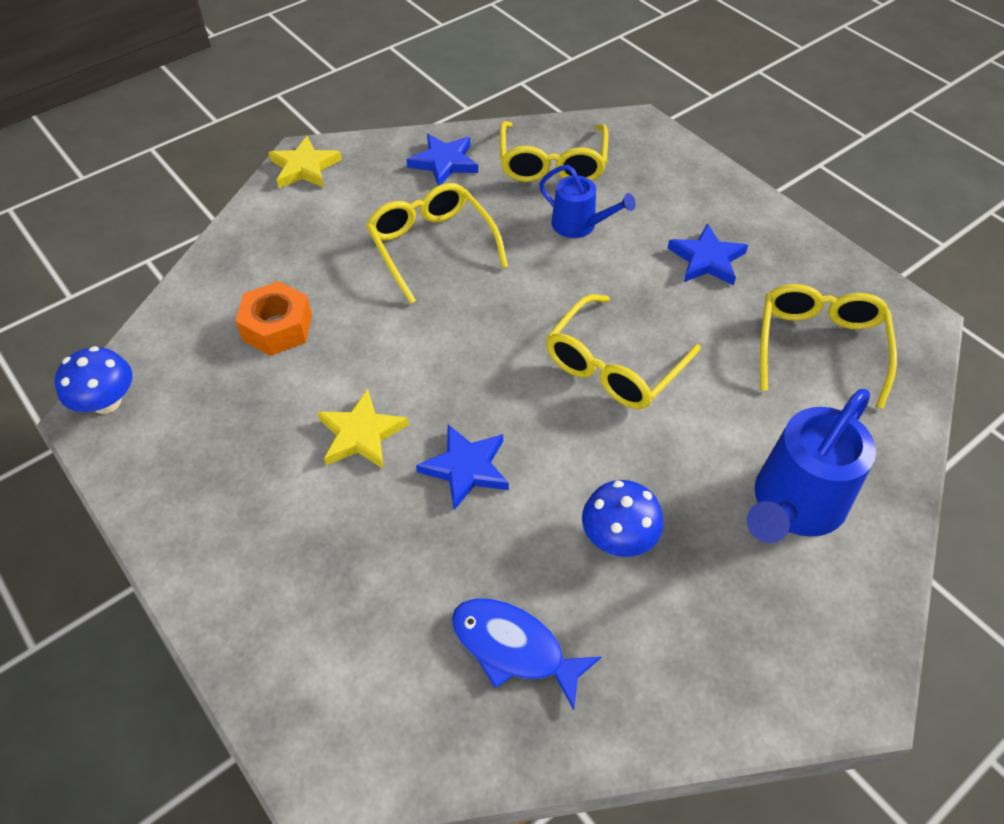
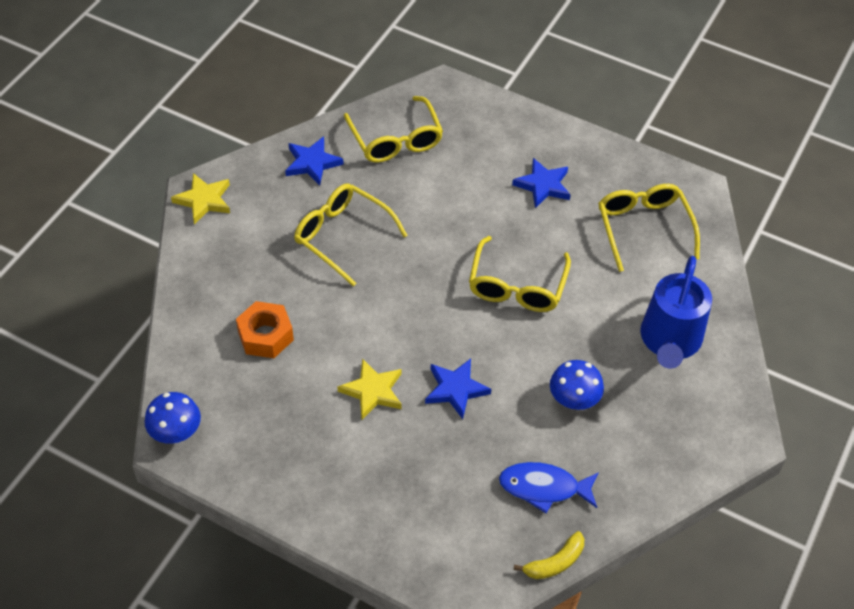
camera: 25 degrees left, 0 degrees up
(472, 770) = (554, 562): none -> yellow banana
(579, 225) = (441, 185): blue watering can -> none

